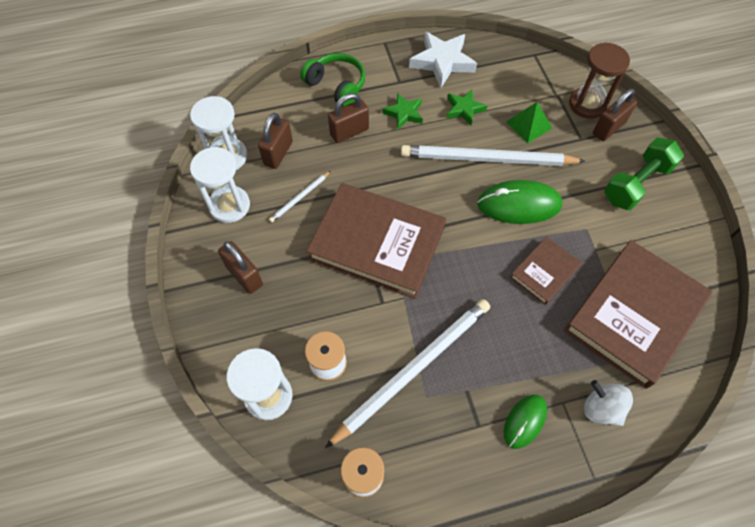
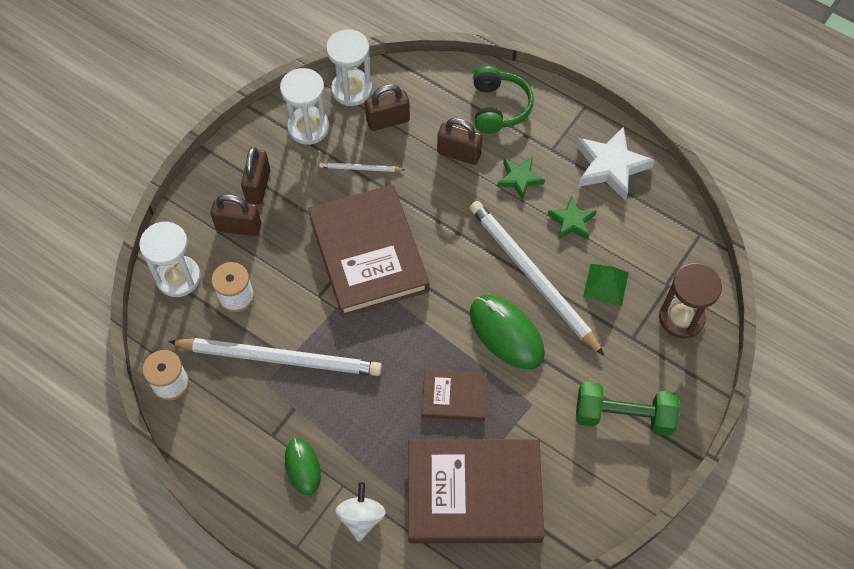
camera: 50 degrees right, 0 degrees up
(524, 421) = (302, 467): green mouse -> green mouse turned 75 degrees clockwise
(608, 128) = (669, 354): brown padlock -> brown padlock (239, 227)

